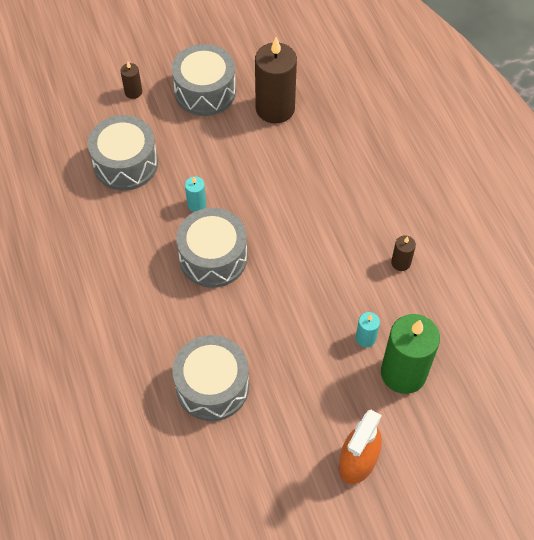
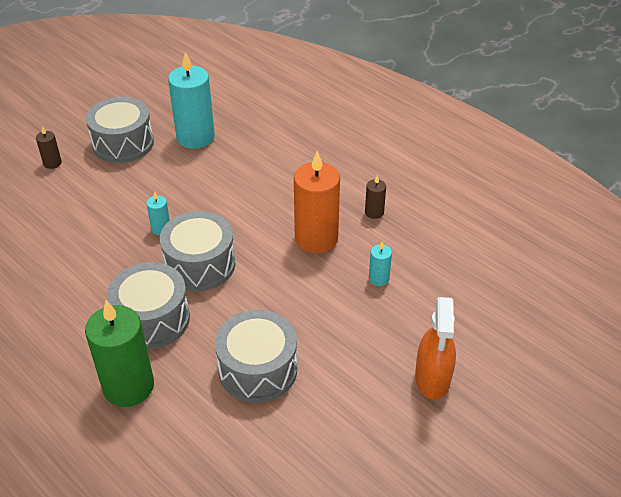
camera: 25 degrees left, 15 degrees down
(125, 164) = (73, 219): grey drum -> grey drum (152, 319)
(275, 108) = (195, 137): brown candle -> turquoise candle
(331, 271) = (316, 238): none -> orange candle
(403, 373) = (428, 293): green candle -> green candle (128, 386)

